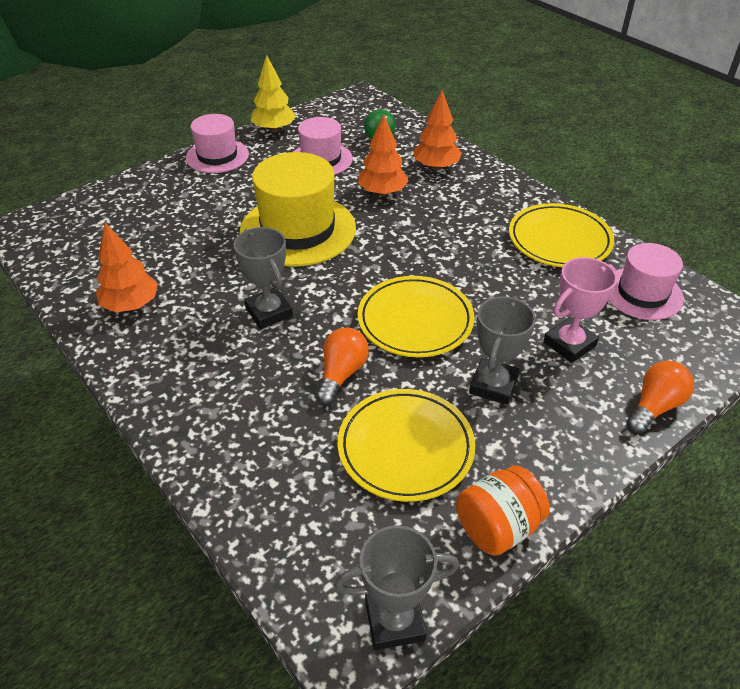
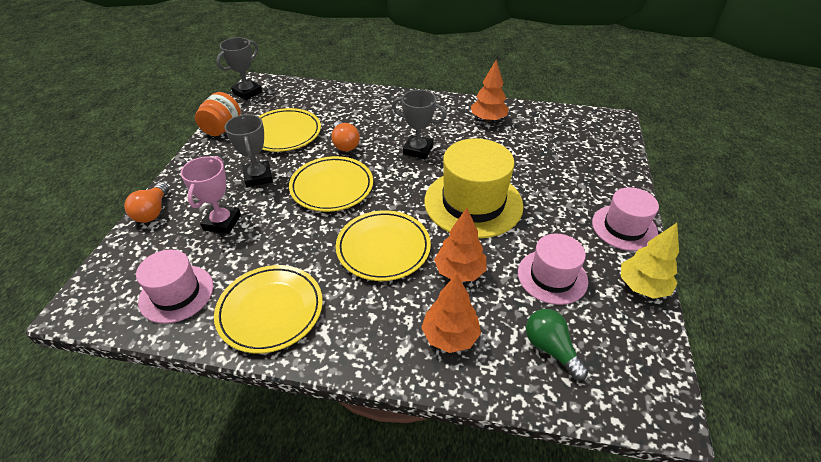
camera: 140 degrees right, 0 degrees up
(423, 236) = (383, 248): none -> yellow plate

